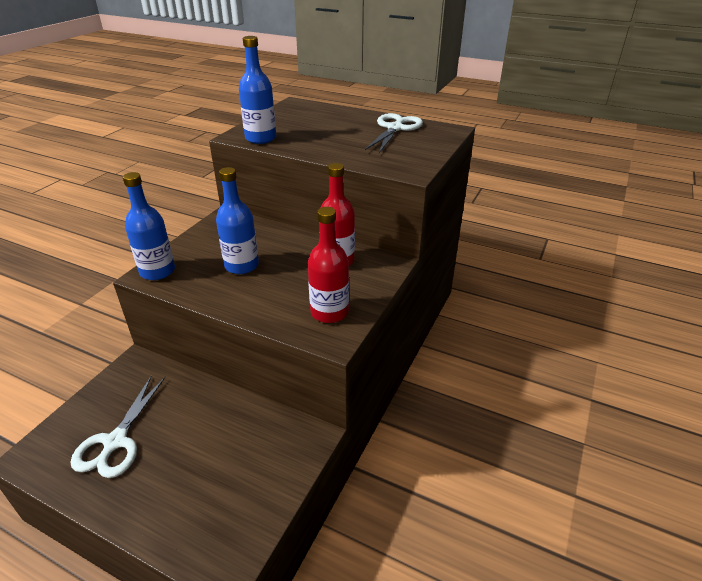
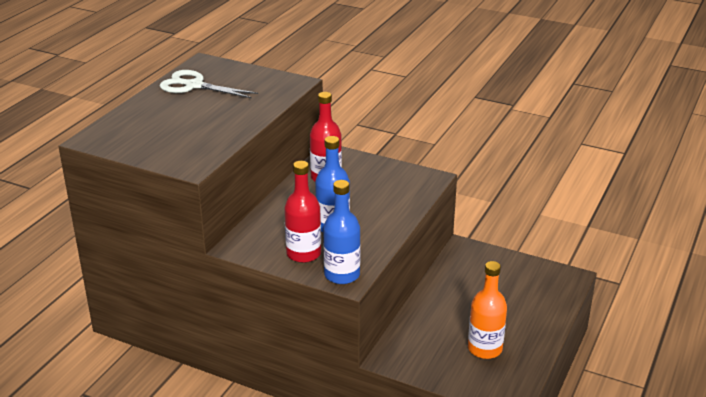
camera: 90 degrees left, 5 degrees down
(116, 441) = (484, 349): white scissors -> orange bottle
(260, 138) = (203, 153): blue bottle -> none
(329, 312) = (400, 180): red bottle -> red bottle (303, 254)

